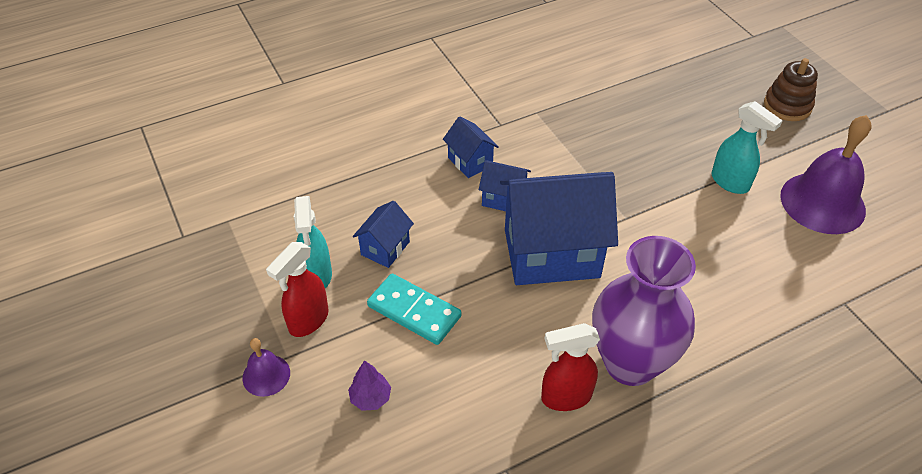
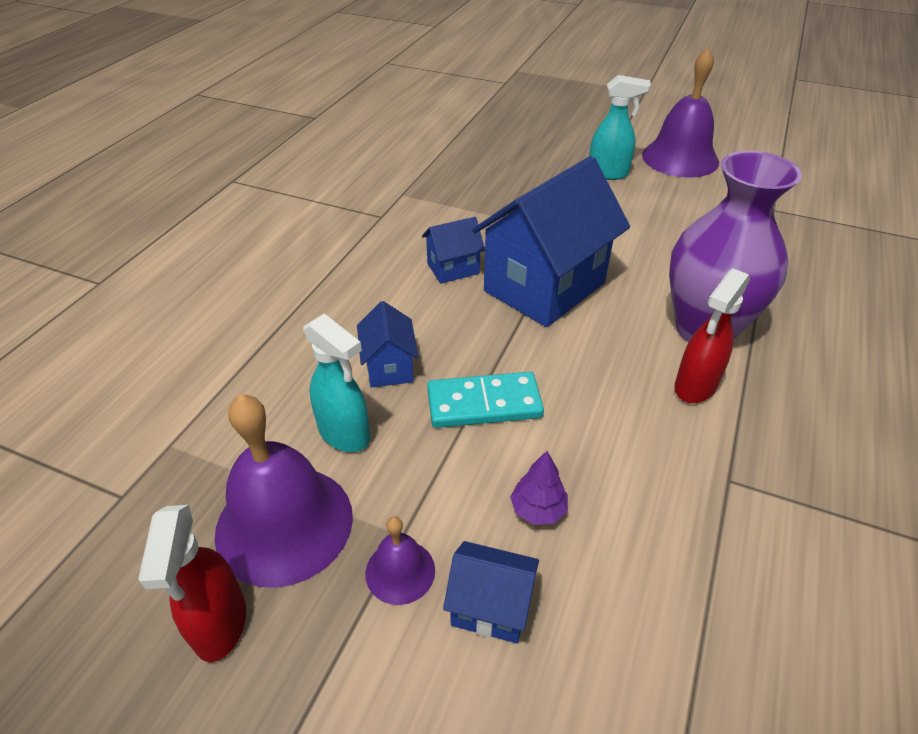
camera: 40 degrees left, 5 degrees down
(239, 307) = (284, 523): none -> purple bell
(308, 321) = (385, 483): red spray bottle -> red spray bottle (220, 625)
(470, 161) = (387, 256): blue house -> blue house (490, 607)
(787, 106) = (582, 113): brown stacking toy -> none

